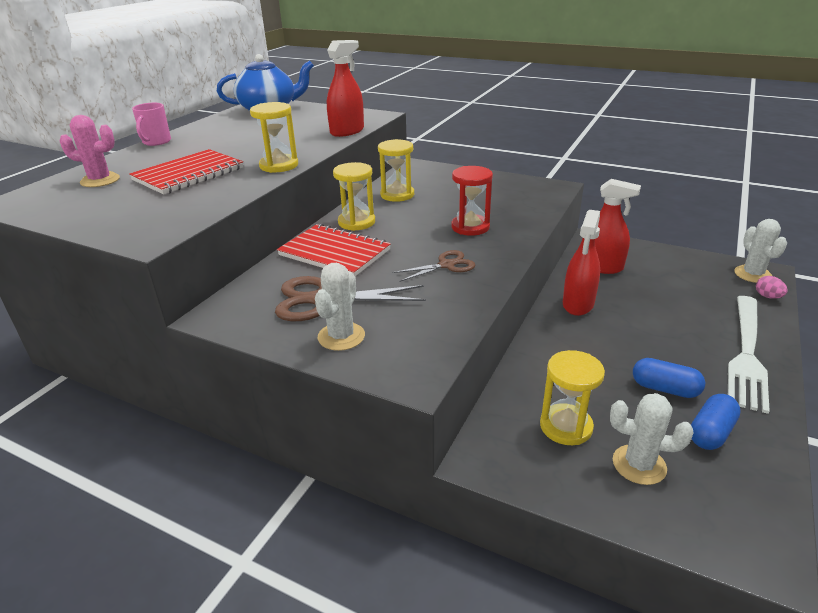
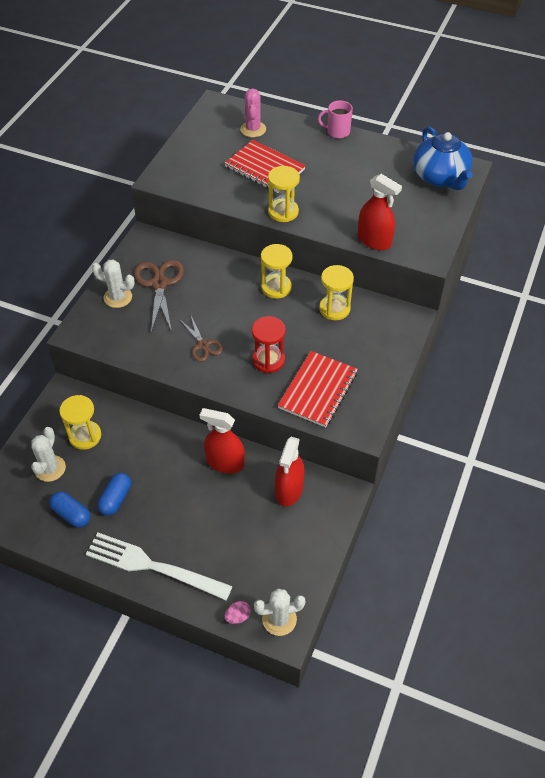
camera: 85 degrees right, 20 degrees up
(334, 252) = (224, 281): red notebook -> red notebook (318, 390)

